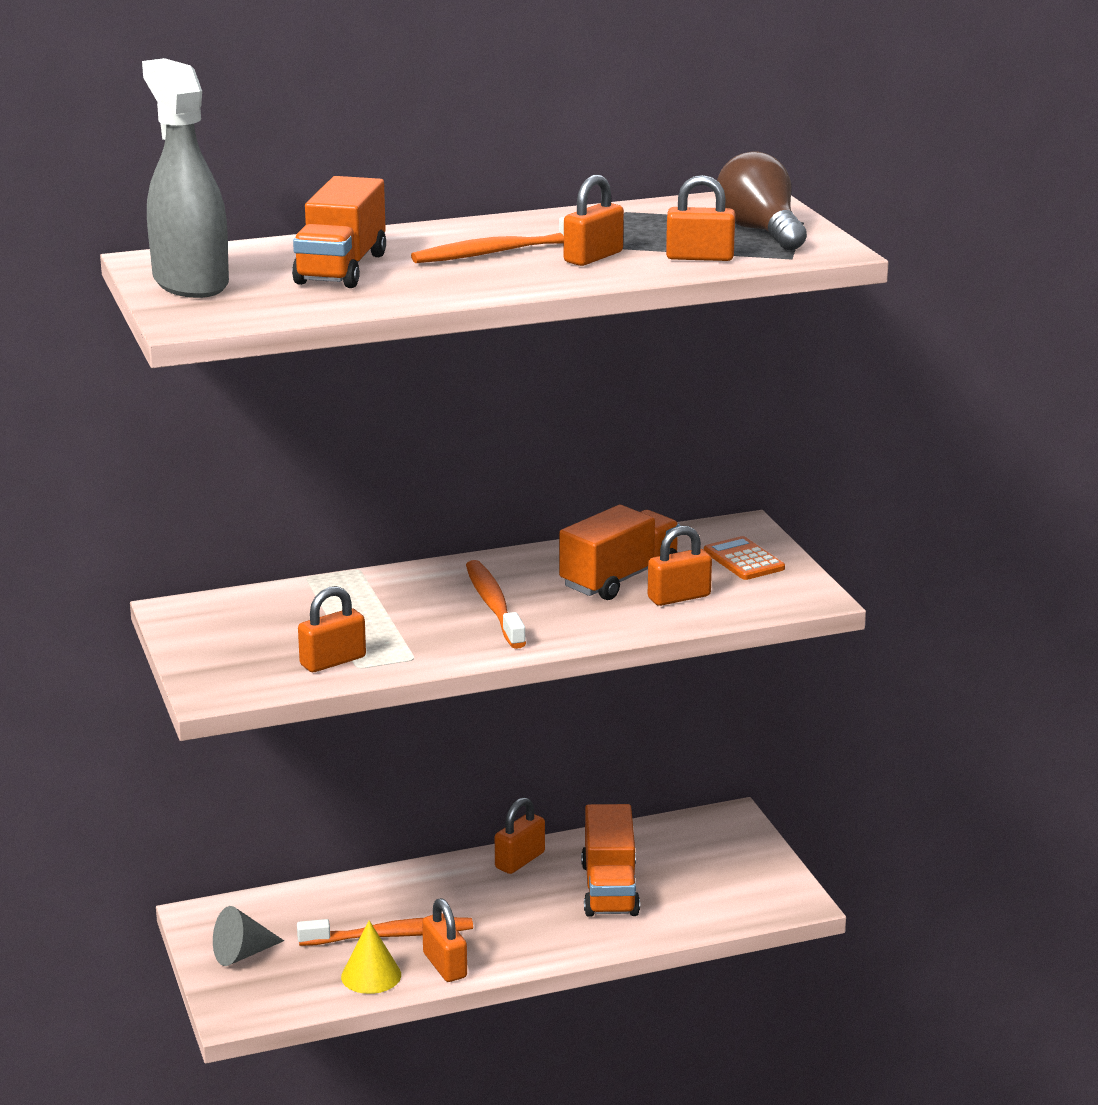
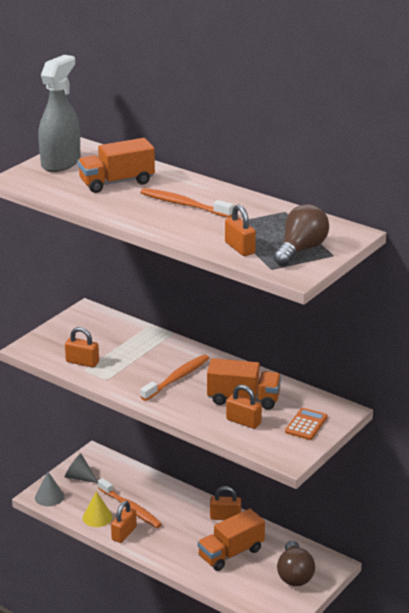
camera: 55 degrees right, 5 degrees up
(253, 1003) = (49, 497): none -> grey cone
(593, 257) = (205, 225): orange padlock -> none
(718, 857) = (294, 575): none -> brown light bulb

